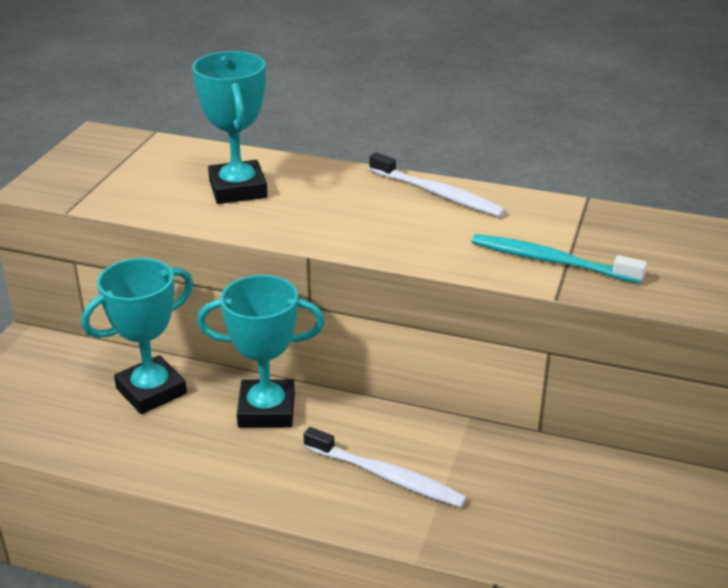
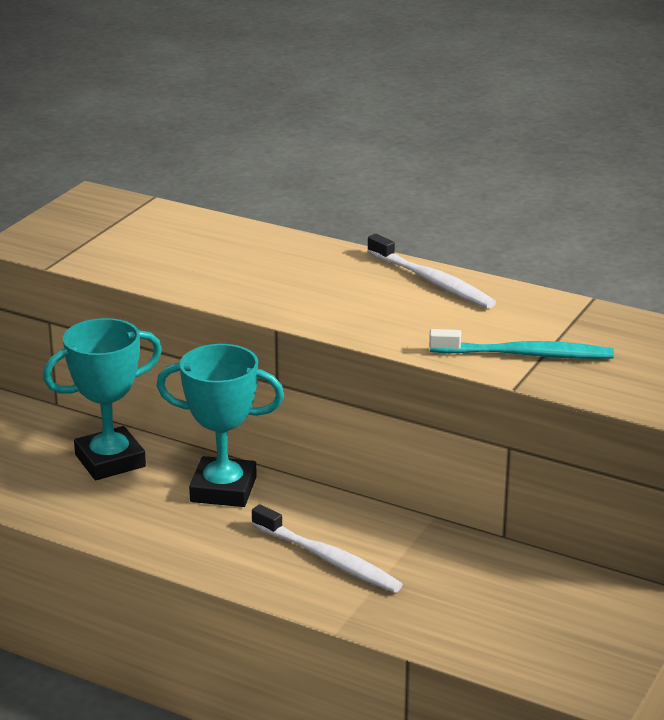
camera: 10 degrees right, 5 degrees down
(238, 189) = (224, 260): turquoise trophy -> none
(552, 261) = (524, 354): turquoise toothbrush -> turquoise toothbrush turned 150 degrees clockwise

